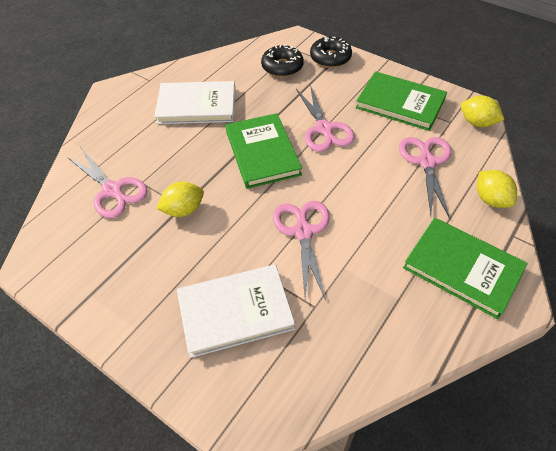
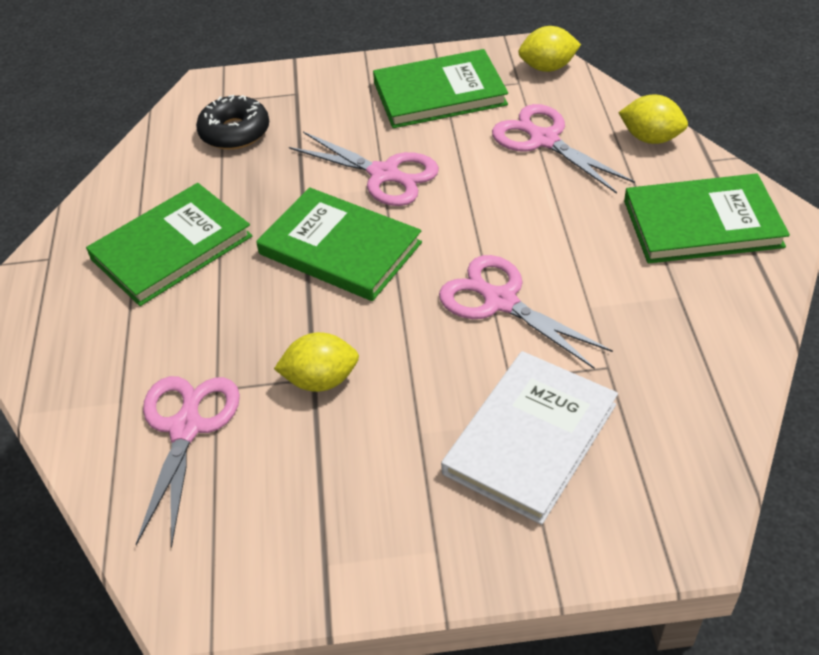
camera: 40 degrees left, 5 degrees down
(113, 190) = (186, 427): pink scissors -> pink scissors turned 90 degrees counterclockwise
(183, 210) = (321, 380): yellow lemon -> yellow lemon turned 60 degrees clockwise
(197, 106) = (172, 248): white book -> green book
(330, 58) = (287, 87): black donut -> none

